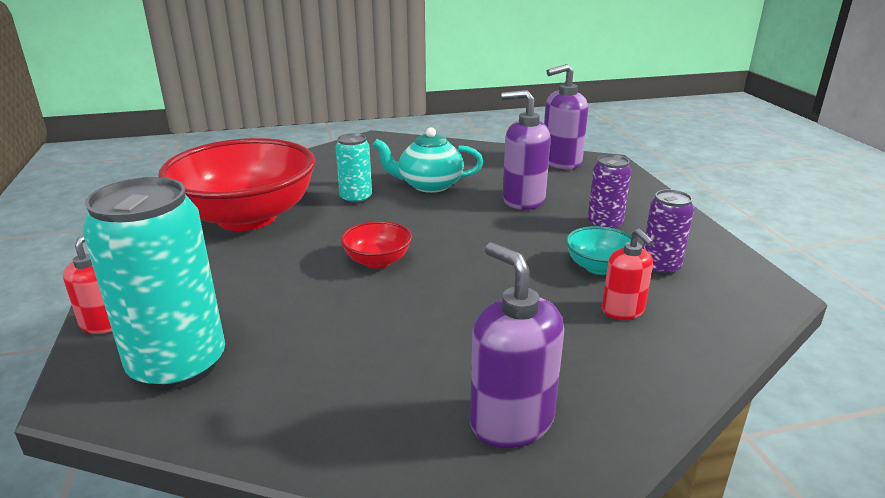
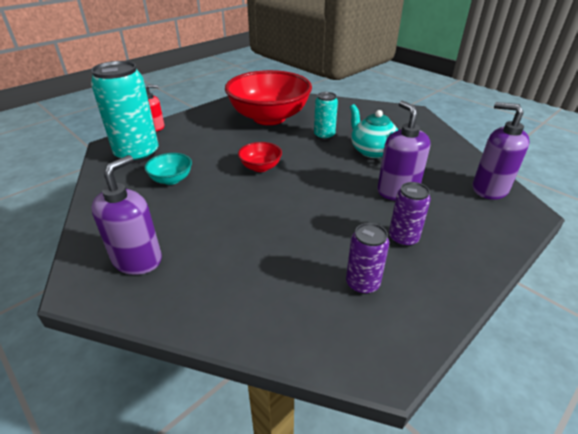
camera: 60 degrees right, 10 degrees up
(599, 267) = (332, 251): turquoise bowl -> turquoise bowl (171, 179)
(623, 310) = (281, 277): red soap dispenser -> none

